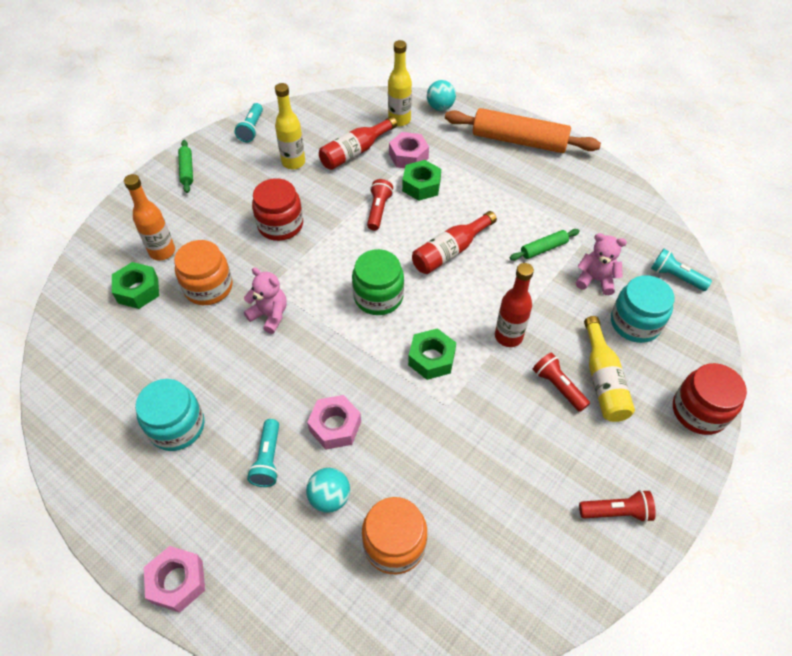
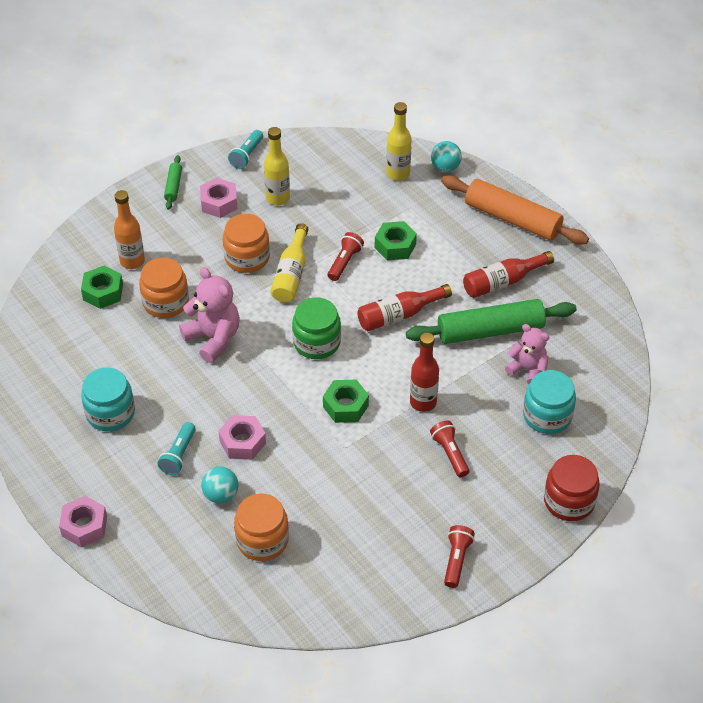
camera: 15 degrees right, 5 degrees down
(270, 315) = (213, 338): pink teddy bear -> pink teddy bear, size x1.50
(280, 225) = (247, 258): red jar -> orange jar
(355, 152) = (342, 199): red bottle -> red bottle (503, 282)
(408, 156) = (393, 214): pink nut -> pink nut (219, 203)
(543, 249) = (490, 331): green rolling pin -> green rolling pin, size x2.16
(603, 380) = (493, 457): yellow bottle -> yellow bottle (291, 274)
(616, 512) = (456, 560): red flashlight -> red flashlight turned 90 degrees counterclockwise
(675, 277) = (607, 383): turquoise flashlight -> none

